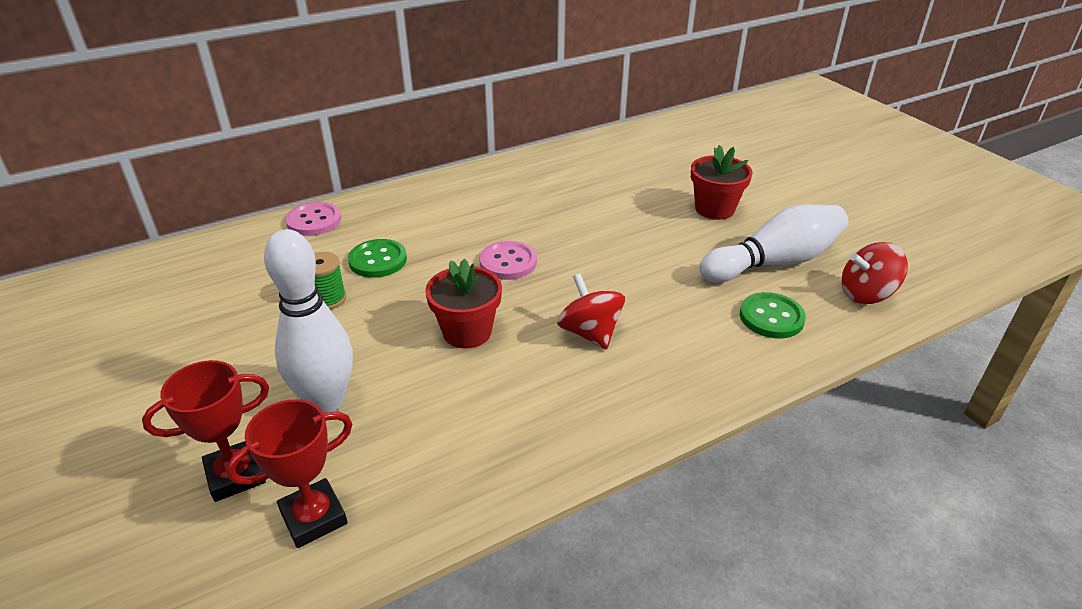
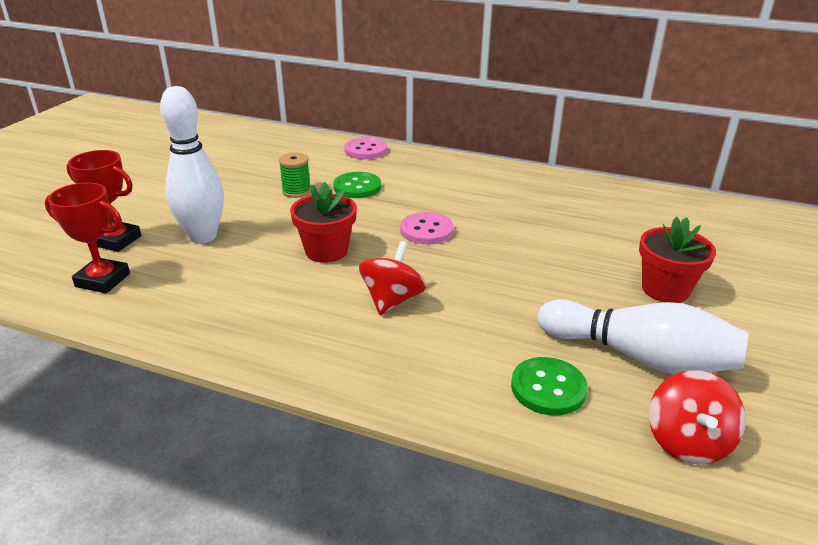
camera: 50 degrees right, 5 degrees down
(866, 294) = (687, 442): red spinning top -> red spinning top turned 120 degrees counterclockwise

